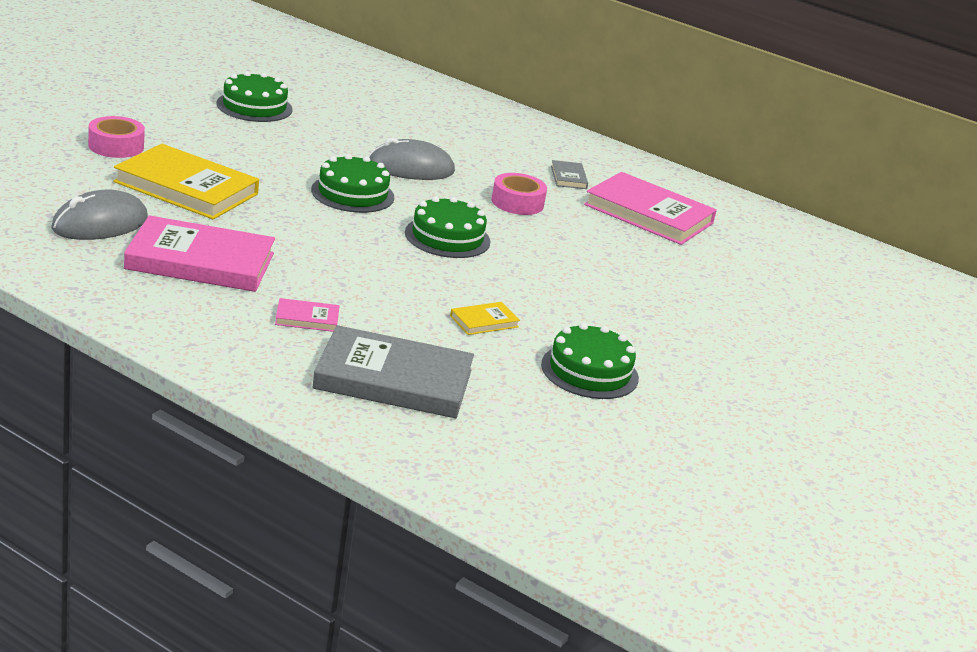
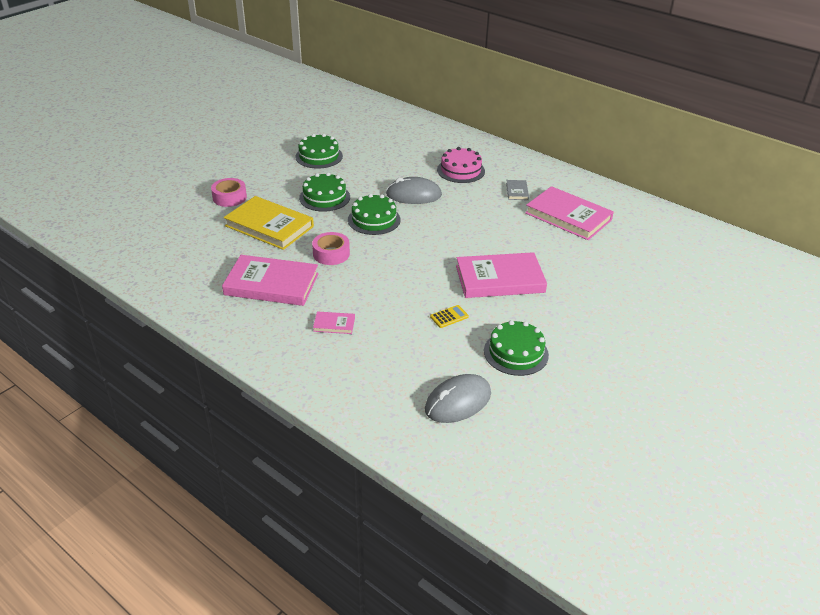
camera: 10 degrees right, 10 degrees up
(100, 223) = (213, 260): grey mouse -> grey mouse (458, 401)
(393, 379) = (384, 370): grey book -> none
(447, 237) = (432, 249): green cake -> green cake (324, 197)
(480, 144) = (461, 170): none -> pink cake
(484, 321) = (449, 317): yellow book -> yellow calculator
(517, 202) = (481, 216): pink tape -> pink tape (331, 254)
(555, 282) = (500, 279): none -> pink book

